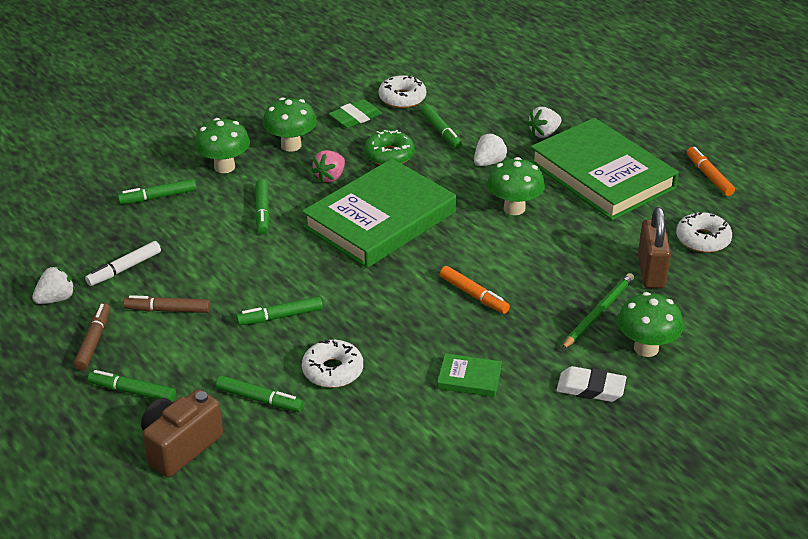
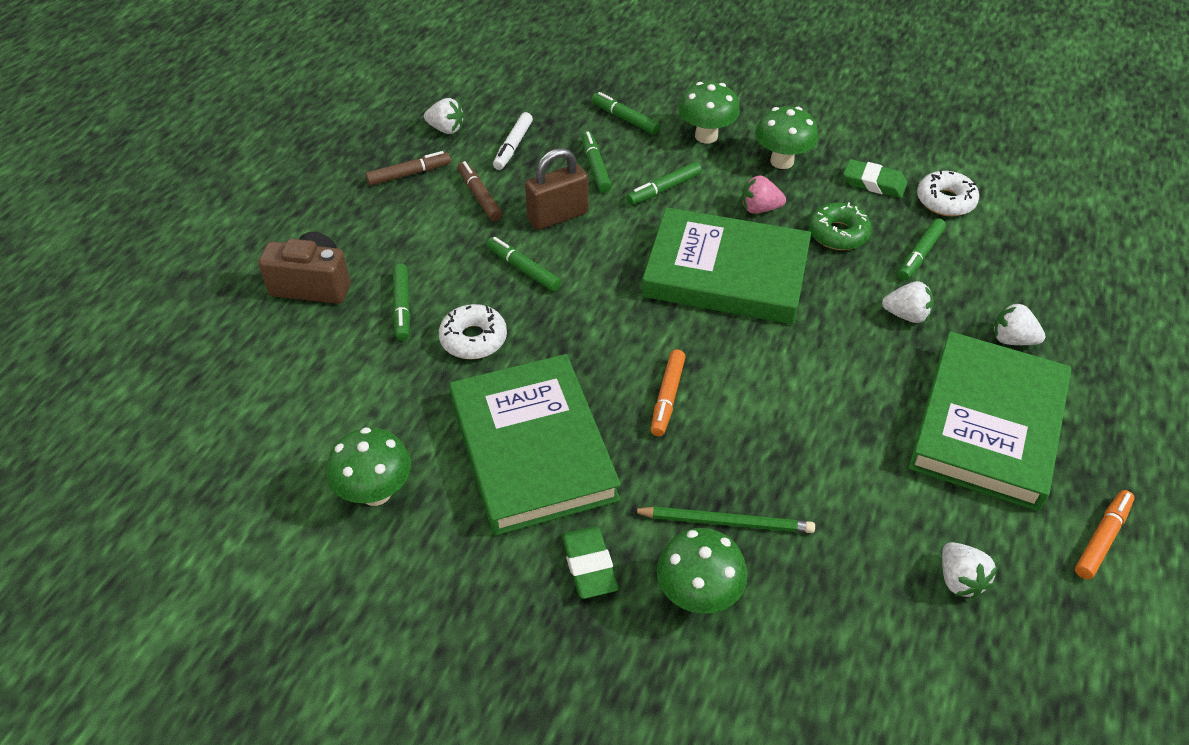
camera: 60 degrees right, 10 degrees up
(124, 269) = (513, 146): white marker -> white marker turned 90 degrees counterclockwise
(132, 391) = (363, 225): green marker -> green marker (595, 167)
(469, 378) = (533, 448): green book -> green book, size x2.50
(514, 208) = (845, 370): green mushroom -> green mushroom (376, 492)
(590, 388) = (589, 565): white eraser -> green eraser
(651, 272) = (845, 547): brown padlock -> brown padlock (557, 216)
(702, 239) = (959, 580): white donut -> white strawberry

